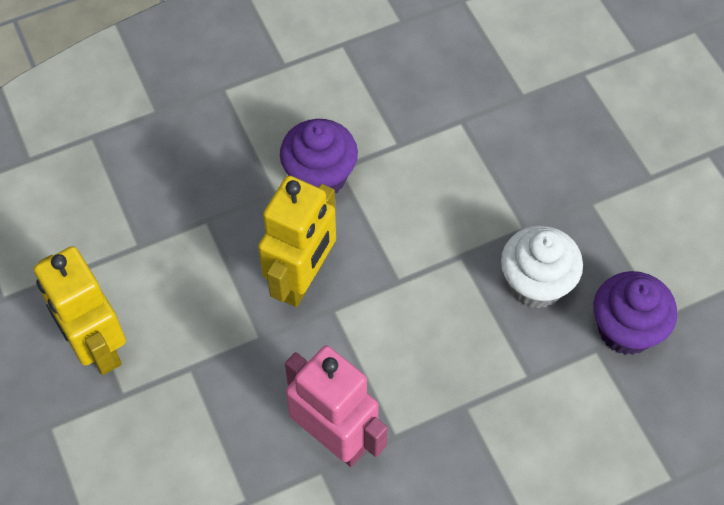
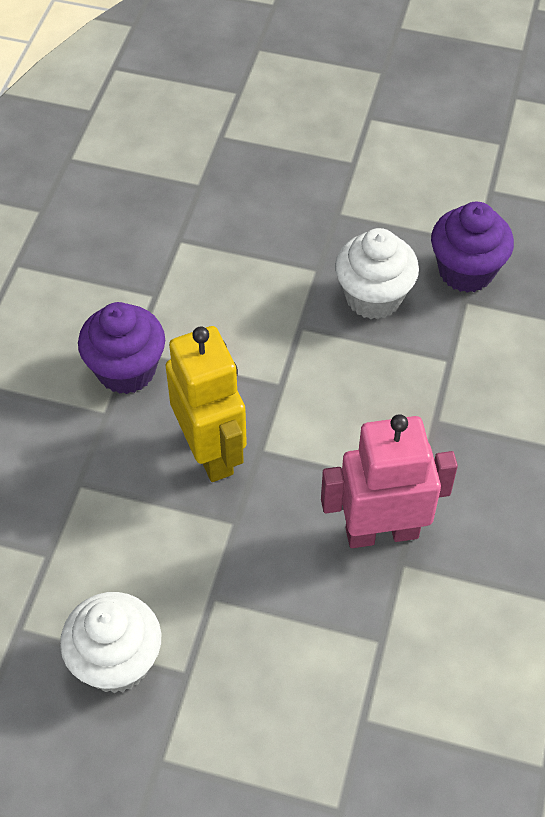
camera: 50 degrees left, 5 degrees down
(97, 346) = (117, 661): yellow robot -> white cupcake

